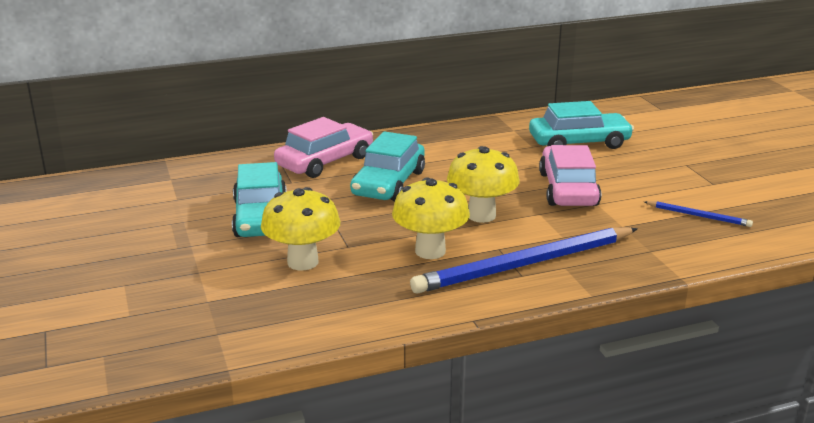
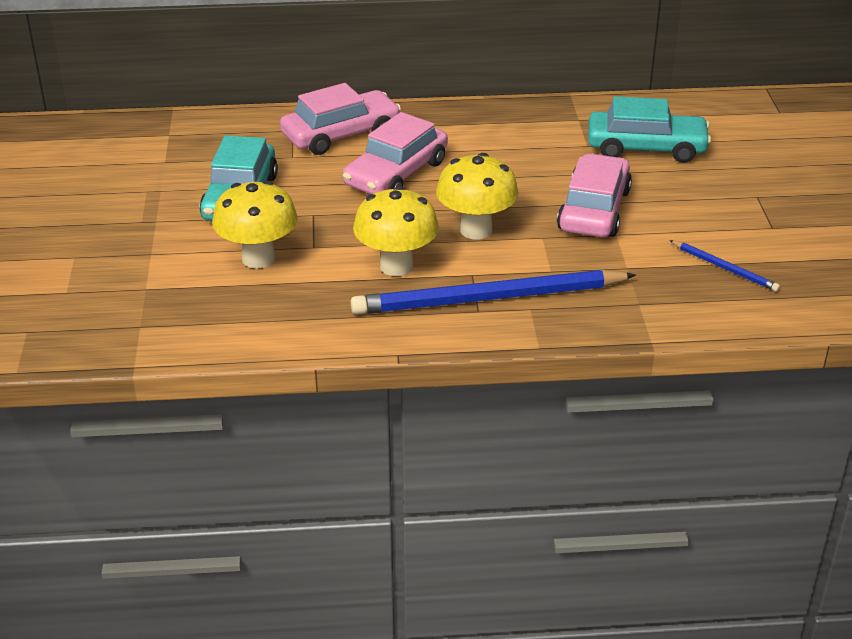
camera: 15 degrees right, 10 degrees up
(388, 183) = (396, 173): turquoise car -> pink car

